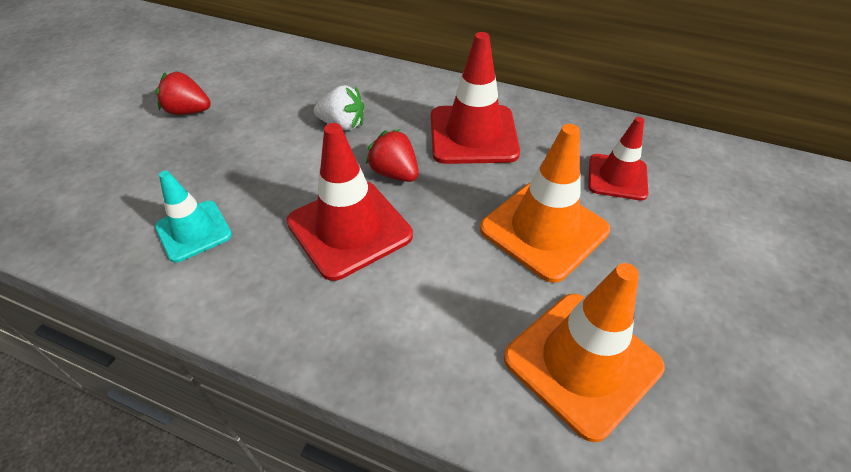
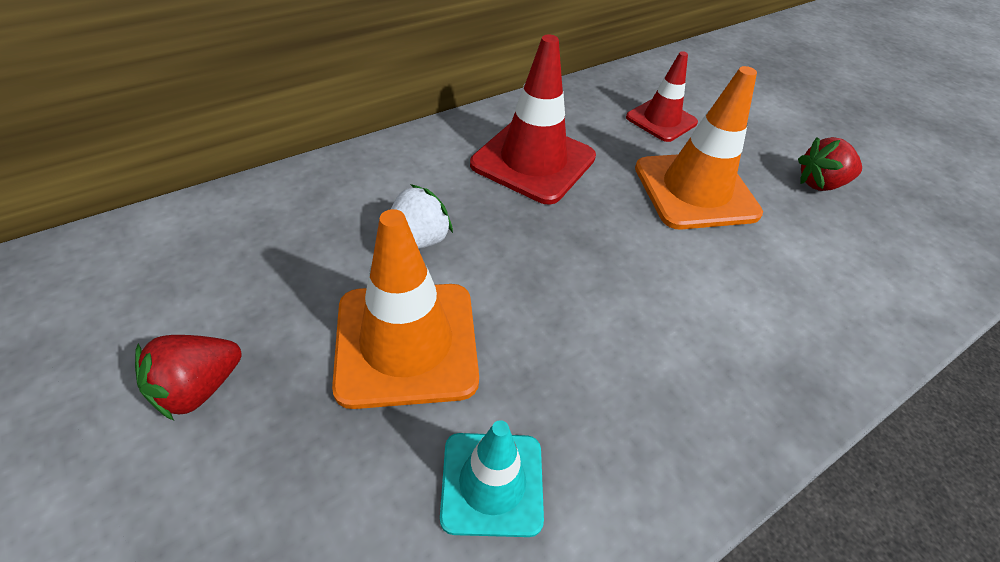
camera: 60 degrees left, 0 degrees up
(349, 229) = (603, 319): red traffic cone -> none
(394, 173) = (542, 242): red strawberry -> red strawberry (820, 184)
(582, 362) = (850, 251): orange traffic cone -> orange traffic cone (406, 343)

